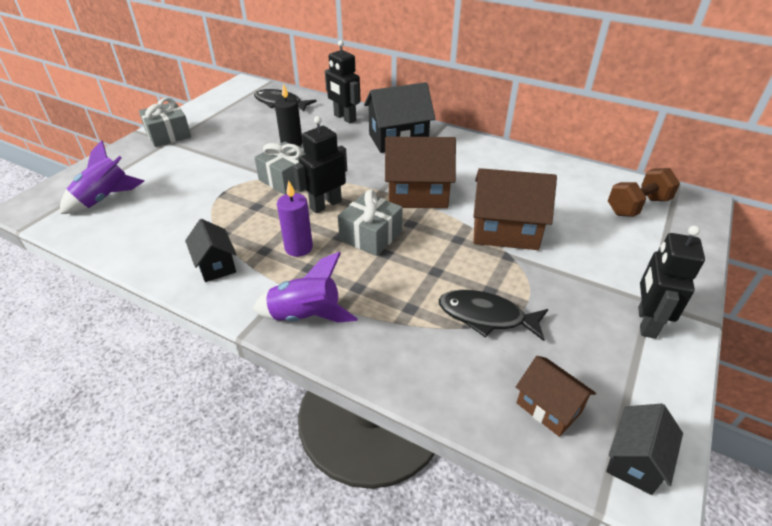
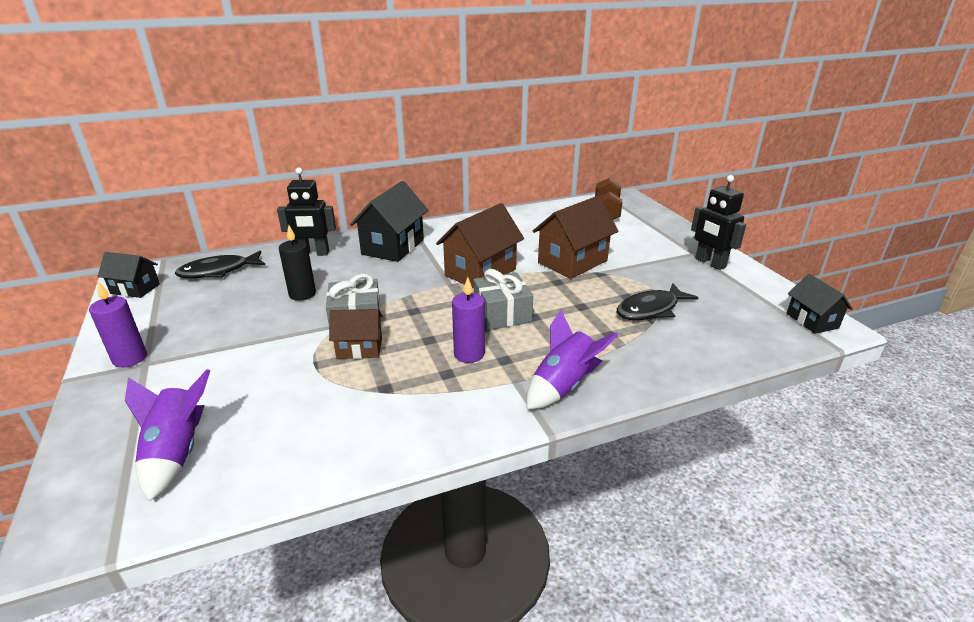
camera: 50 degrees left, 10 degrees down
(168, 135) = (130, 358): grey gift -> purple candle
(215, 265) = (429, 411): black house -> black house (135, 289)
(325, 205) = (428, 316): black robot -> none
(548, 407) = (752, 327): brown house -> brown house (359, 348)

